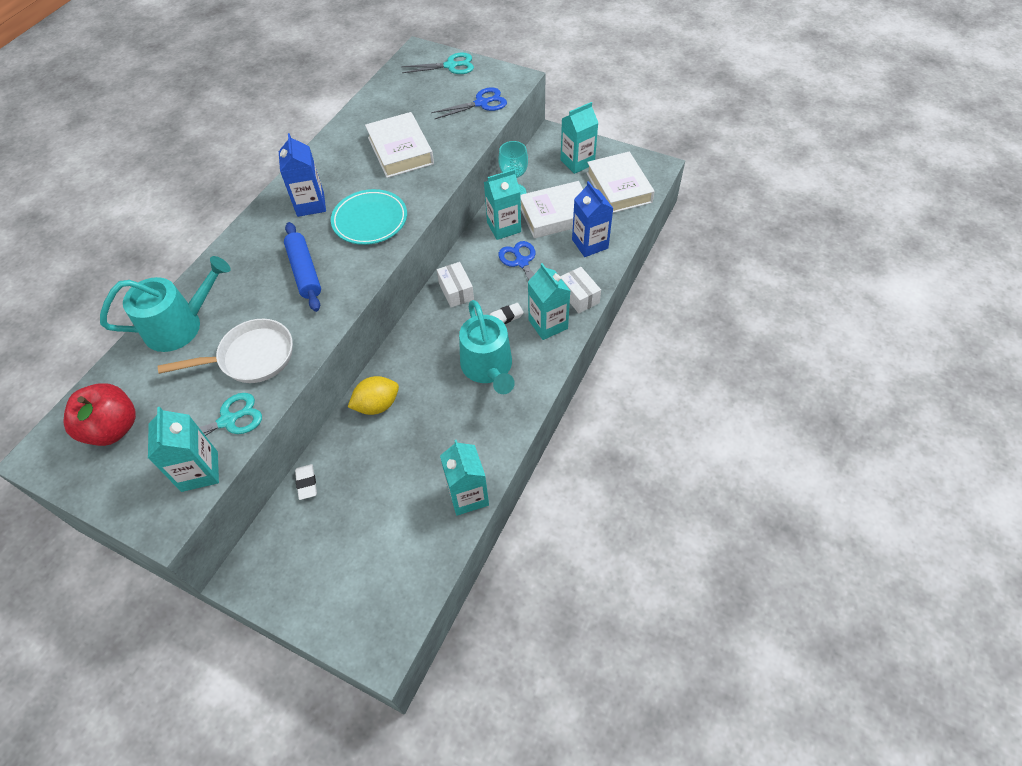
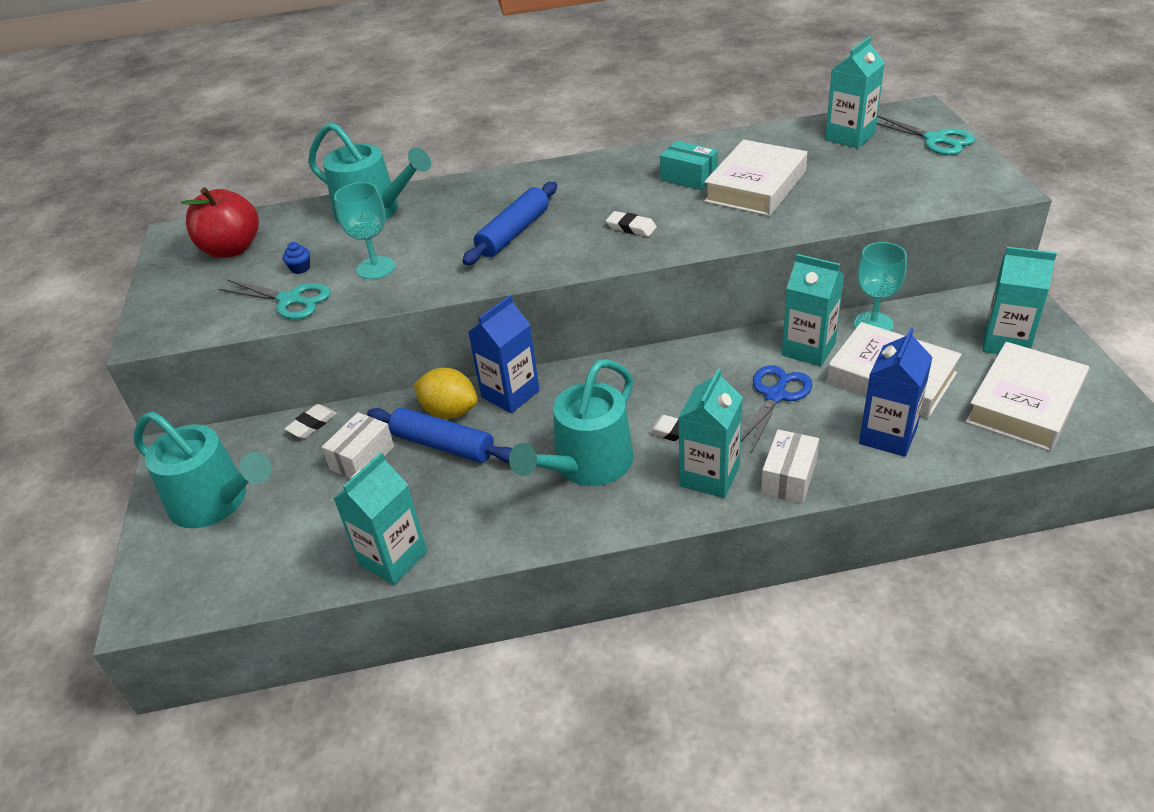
camera: 55 degrees right, 15 degrees down
(196, 398) = (300, 268): none -> blue cupcake
(199, 471) = (220, 319): turquoise carton -> turquoise carton (850, 137)
(251, 357) = (375, 268): white pan -> turquoise goblet
(310, 204) = (604, 184): blue carton -> blue carton (510, 394)
(322, 572) = (215, 501): none -> turquoise watering can
(355, 168) = (689, 177): none -> turquoise box
(370, 220) = (631, 227): turquoise plate -> white eraser
(402, 424) = (443, 445): none -> blue rolling pin
(456, 291) = (666, 372): white box -> white box (362, 458)
(481, 103) = (915, 190): blue scissors -> none

